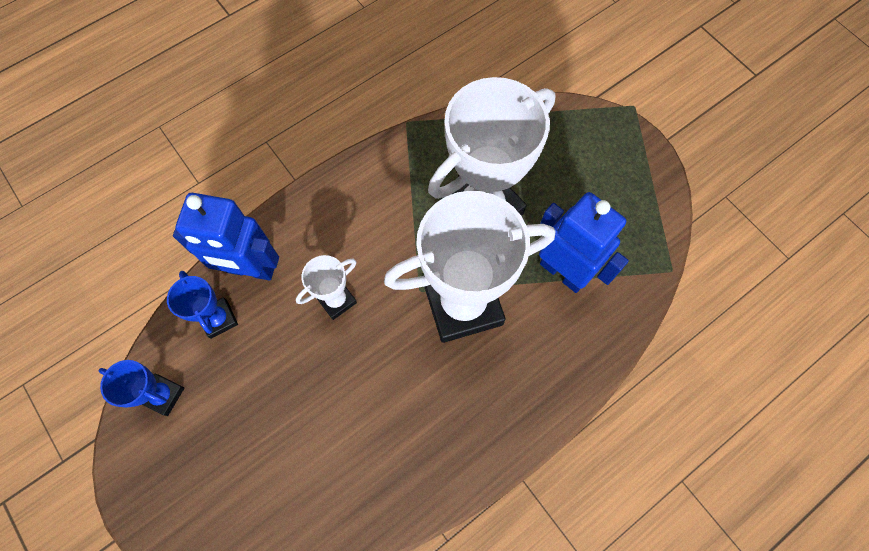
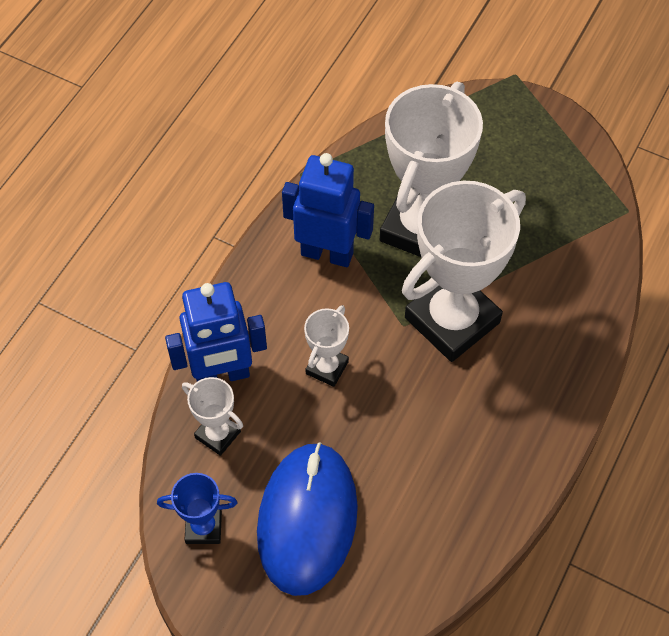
camera: 25 degrees left, 10 degrees down
(219, 319) = (218, 434): blue trophy -> white trophy
(247, 429) = (307, 520): none -> blue mouse
(563, 271) = (530, 252): blue robot -> blue robot (327, 253)

